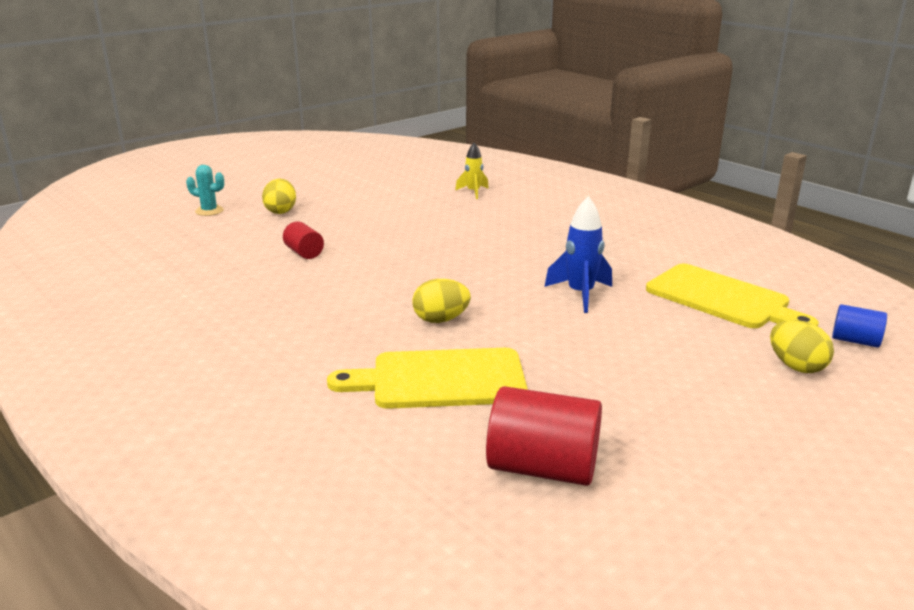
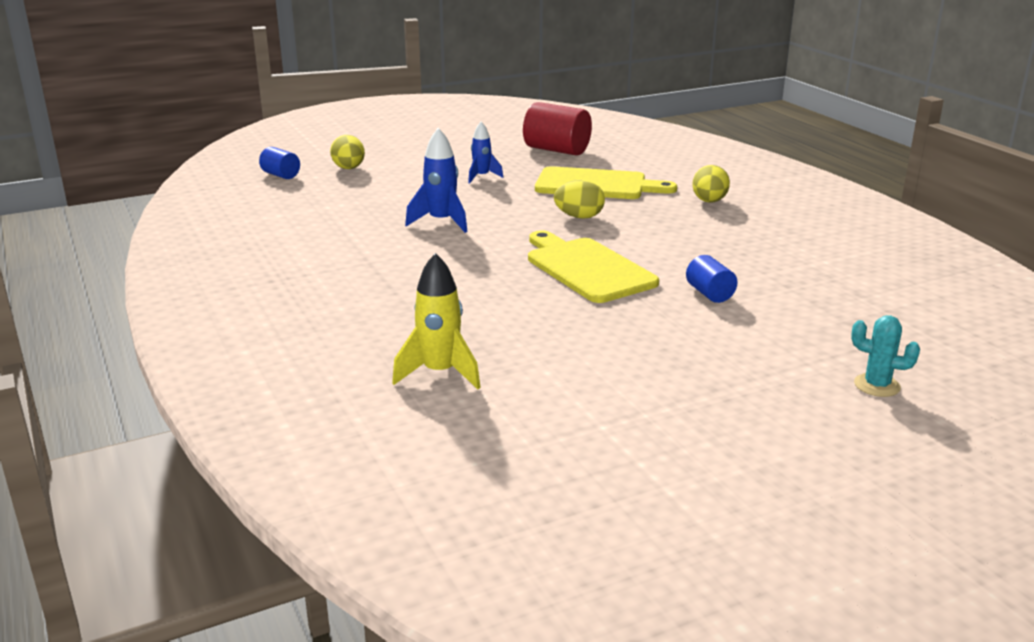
camera: 165 degrees left, 0 degrees up
(281, 211) = (758, 370): yellow egg -> yellow egg (709, 201)
(304, 253) = (709, 294): red cylinder -> blue cylinder
(473, 192) = (440, 373): yellow rocket -> yellow rocket, size x1.52
(604, 374) = (481, 177): none -> blue rocket
(722, 298) = (324, 207): yellow cutting board -> yellow cutting board (587, 268)

